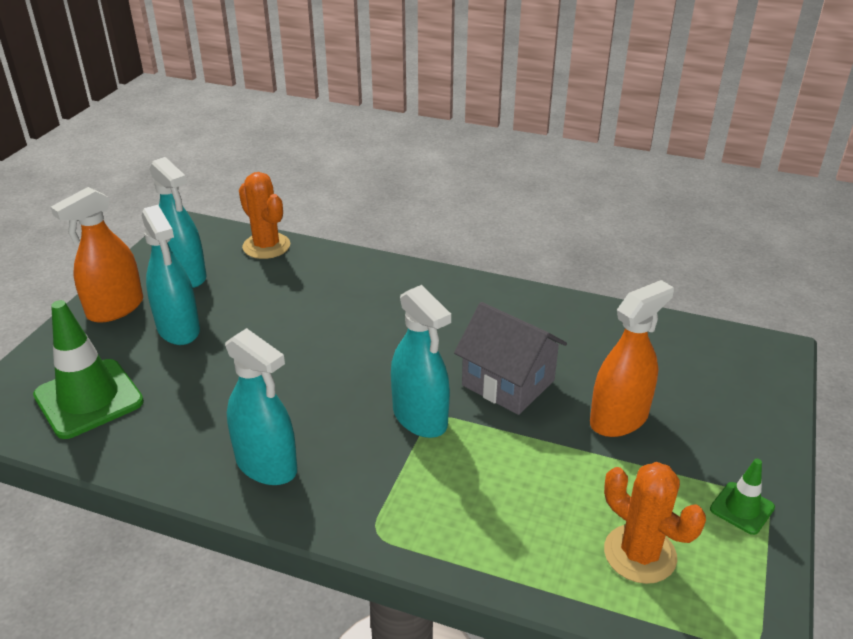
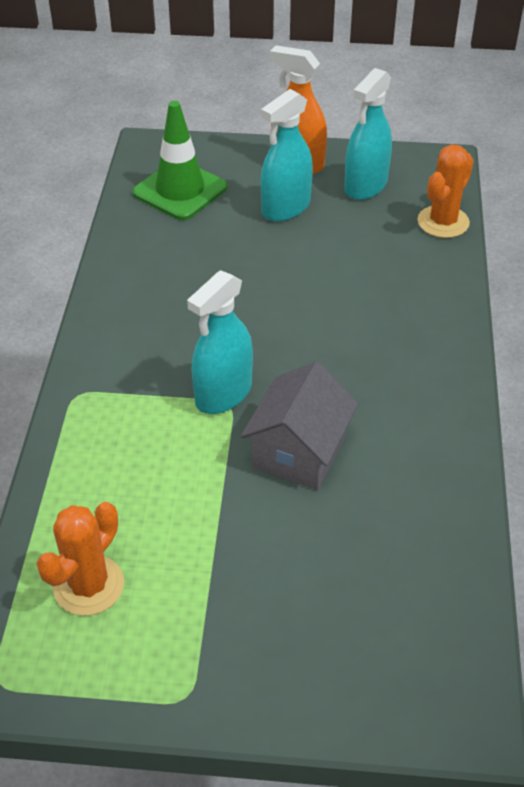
camera: 75 degrees right, 10 degrees up
(266, 465) = (135, 310): turquoise spray bottle -> none
(619, 419) = (274, 554): orange spray bottle -> none
(742, 508) = (168, 675): green traffic cone -> none

